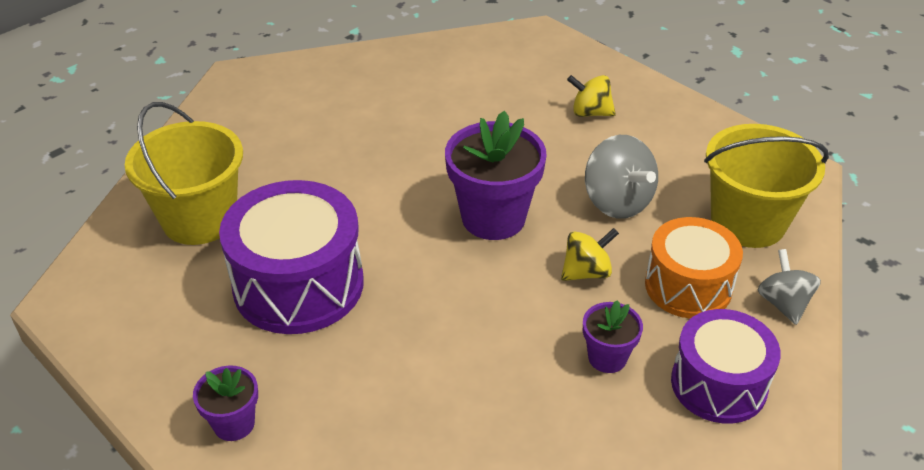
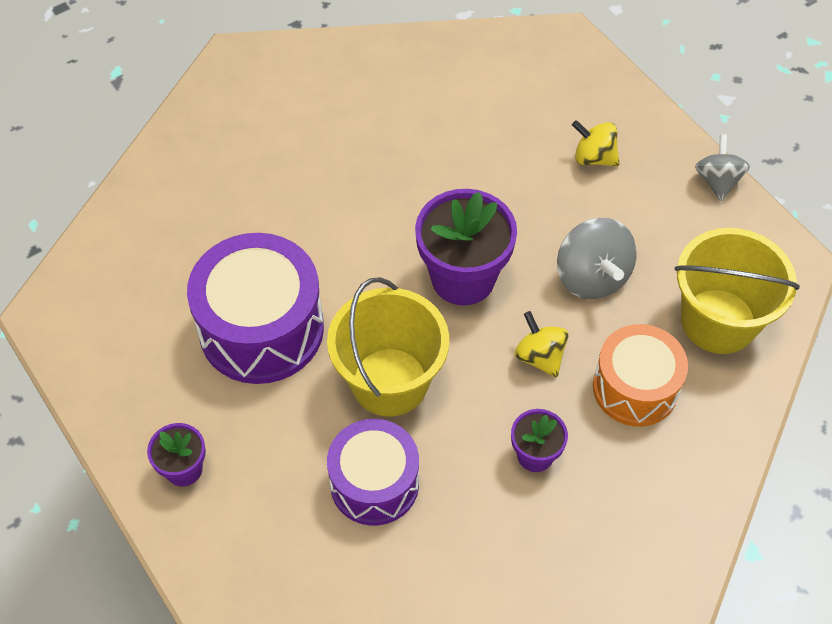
camera: 10 degrees right, 15 degrees up
(199, 219) = (178, 238): yellow bucket -> yellow bucket (389, 382)
(586, 272) = (539, 356): yellow spinning top -> yellow spinning top turned 105 degrees counterclockwise
(718, 384) = (632, 500): purple drum -> purple drum (374, 483)
(783, 303) = (723, 422): grey spinning top -> grey spinning top (717, 181)

